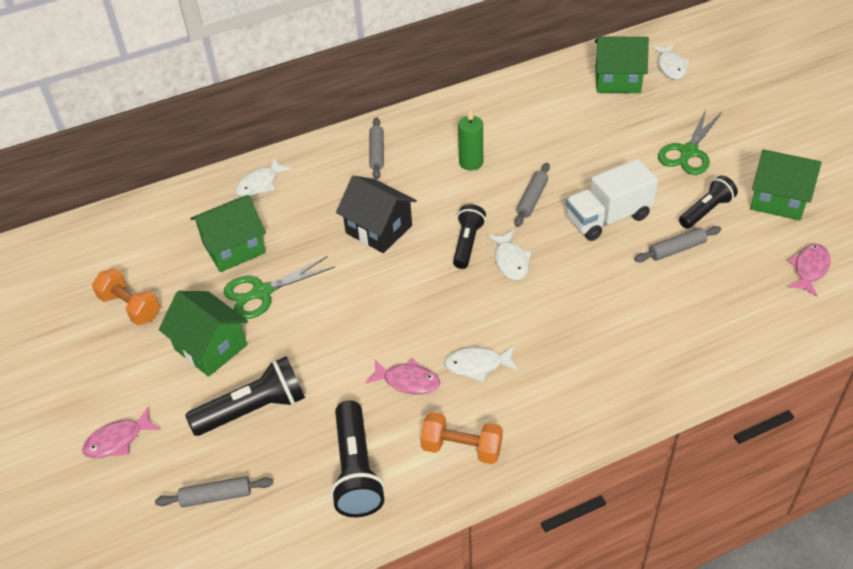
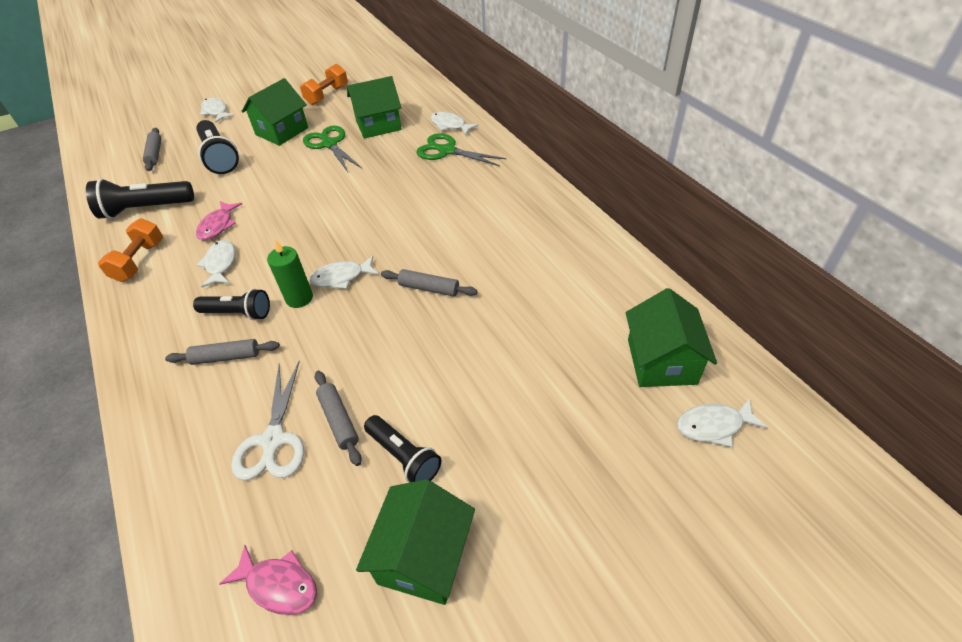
camera: 85 degrees right, 0 degrees up
(117, 440) = (216, 111): pink fish -> white fish
(234, 248) = (378, 125): green house -> green house turned 75 degrees counterclockwise
(377, 153) = (494, 179): grey rolling pin -> grey rolling pin (226, 357)
(378, 229) = (392, 192): black house -> none
(467, 243) = (369, 246): black flashlight -> black flashlight (238, 313)
(471, 162) = (484, 240): green candle -> green candle (299, 298)
(608, 218) = (397, 353): white truck -> none
(688, 152) = (520, 441): green scissors -> green scissors (447, 151)
(698, 288) = (273, 440): none -> white scissors

